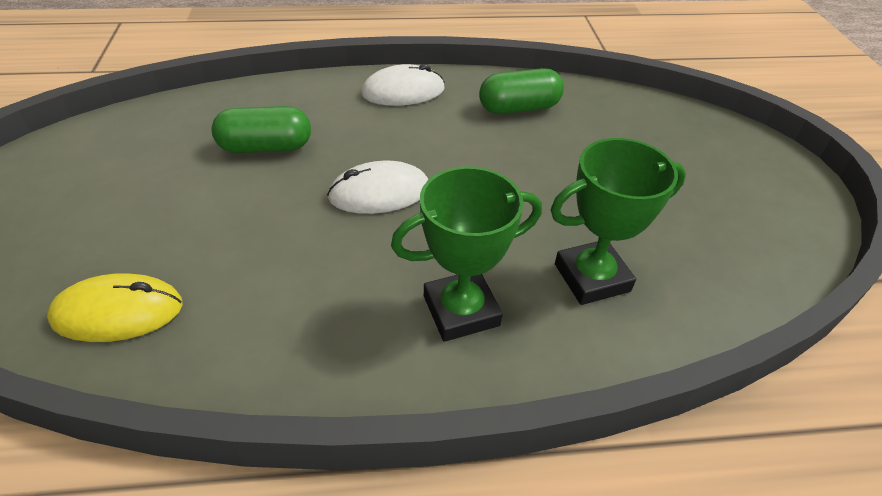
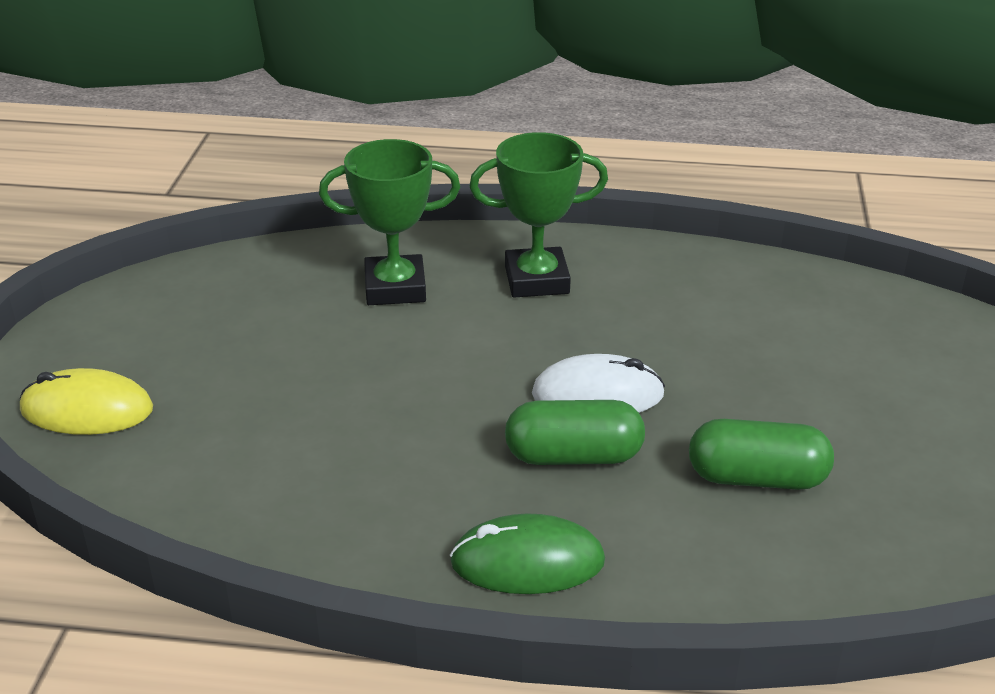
camera: 165 degrees left, 10 degrees down
(118, 312) = (866, 316): yellow mouse -> yellow mouse (87, 409)
(403, 91) = (527, 561): white mouse -> green mouse
(519, 108) = (342, 500): green capsule -> green capsule (573, 456)

